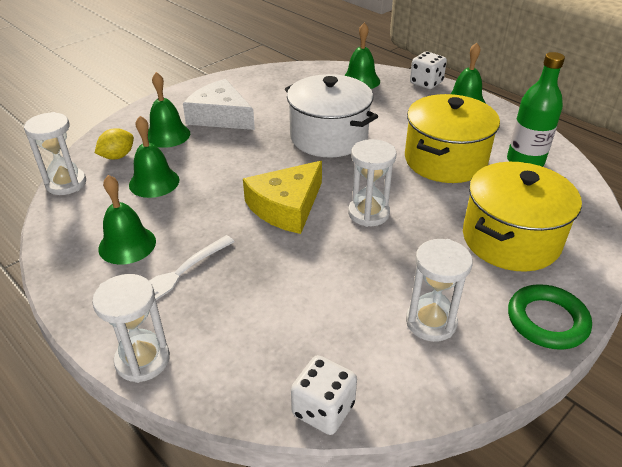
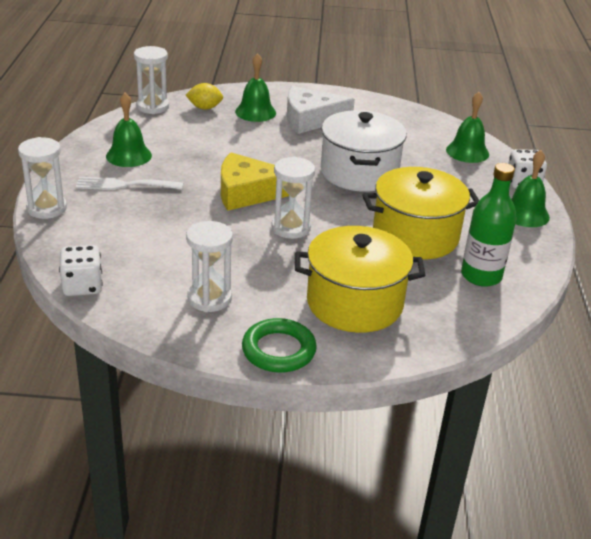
camera: 45 degrees right, 5 degrees down
(154, 182) = (199, 133): green bell -> none
(220, 116) = (310, 119): white cheese -> white cheese turned 90 degrees counterclockwise

